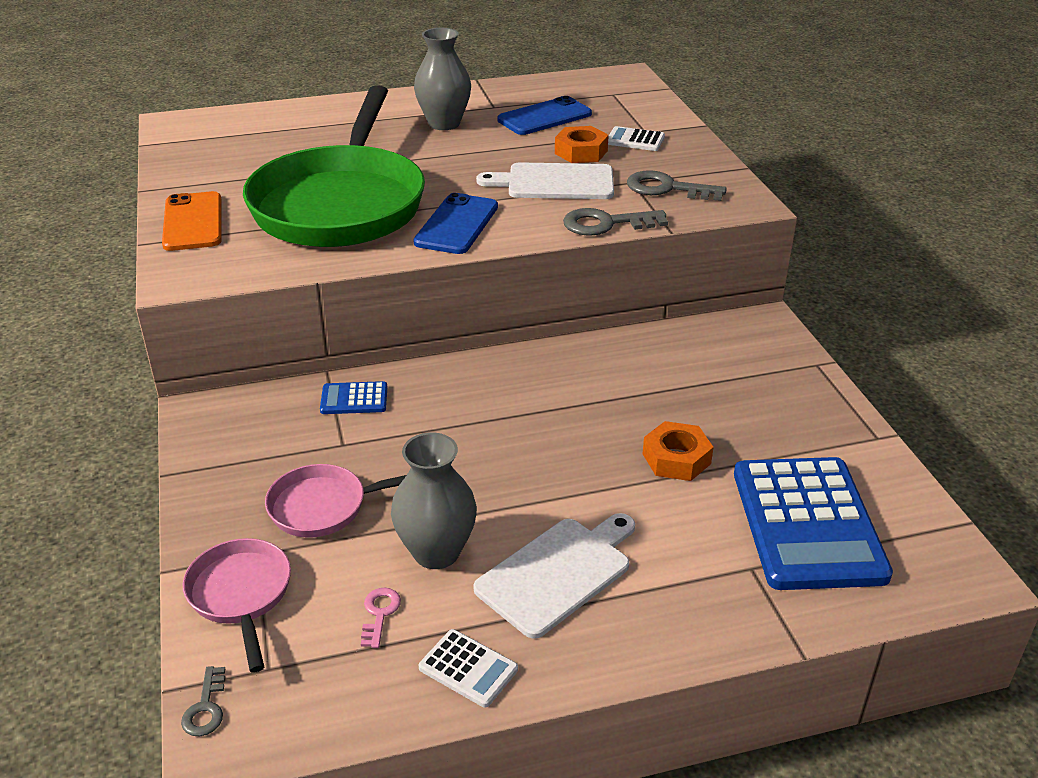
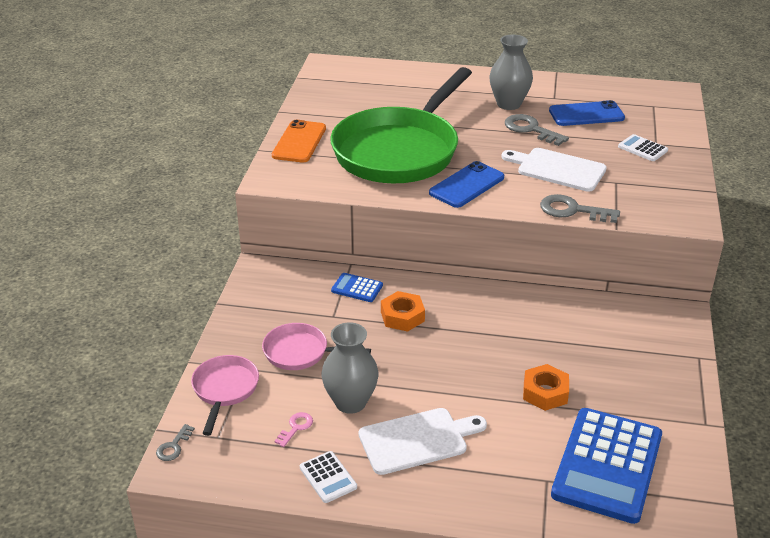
camera: 25 degrees right, 0 degrees up
(581, 152) = (594, 149): orange nut -> orange nut (402, 316)
(667, 188) = (638, 193): grey key -> grey key (531, 129)

